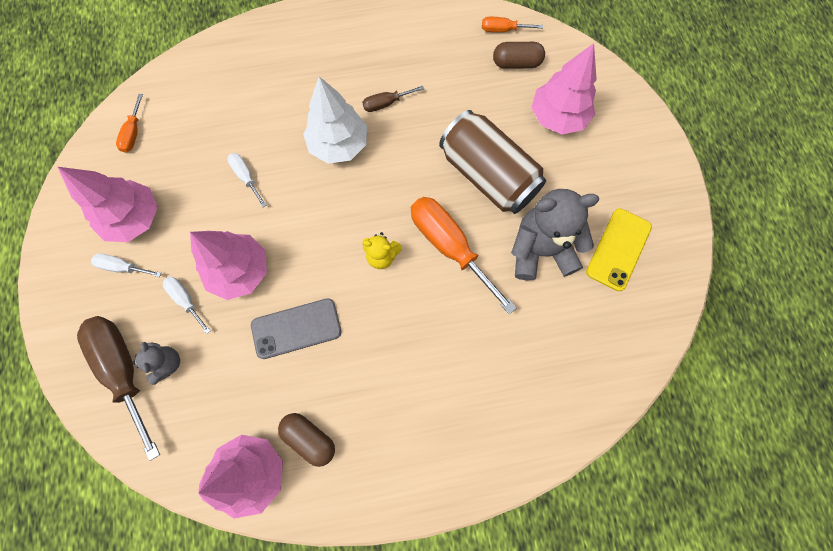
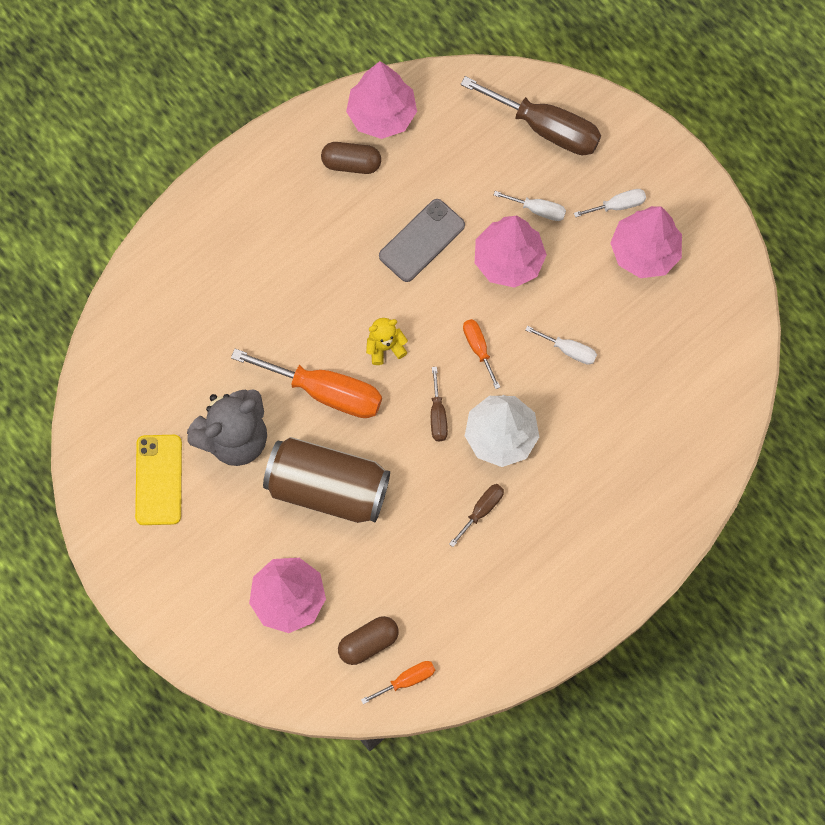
camera: 150 degrees right, 0 degrees up
(133, 133) = (716, 331): orange screwdriver -> orange screwdriver (478, 348)
(167, 363) = (513, 152): grey teddy bear -> none
(375, 183) = (438, 415): none -> brown screwdriver

